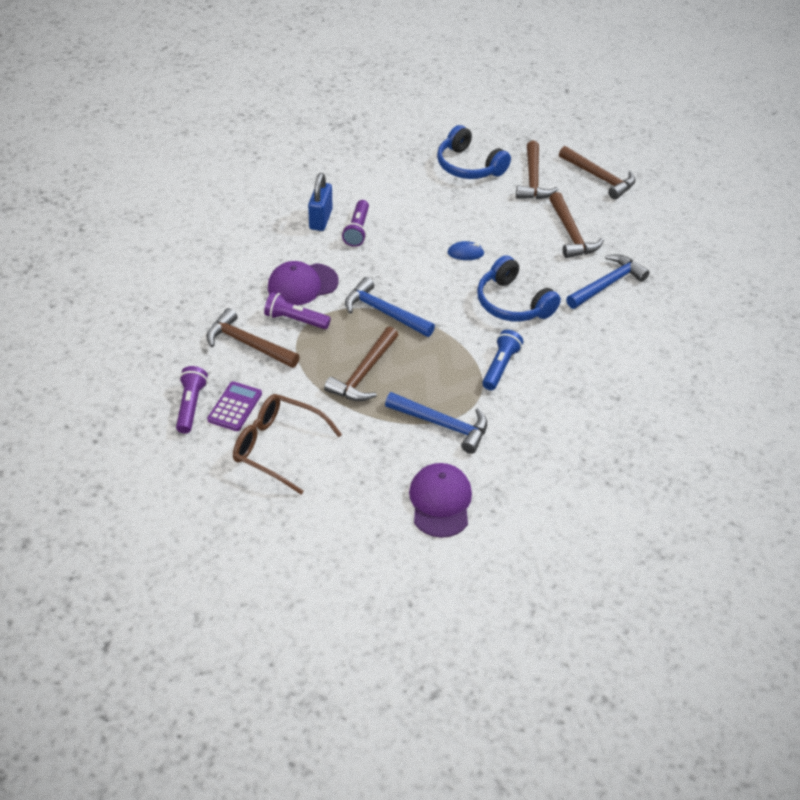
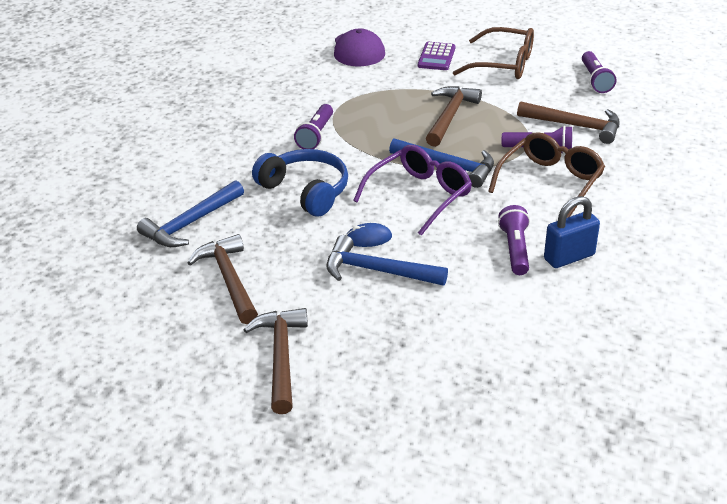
camera: 175 degrees right, 10 degrees down
(235, 407) = (556, 83): purple calculator -> purple calculator (436, 57)
(302, 284) = (550, 182): purple cap -> brown glasses
(320, 219) = (569, 257): blue padlock -> blue padlock turned 60 degrees clockwise
(417, 286) = (419, 196): none -> purple glasses
(442, 424) = (366, 91): blue hammer -> blue hammer (377, 271)
(468, 166) = (384, 368): blue headphones -> none
(500, 366) = (315, 135): blue flashlight -> purple flashlight
(599, 177) = (174, 375): brown hammer -> none

